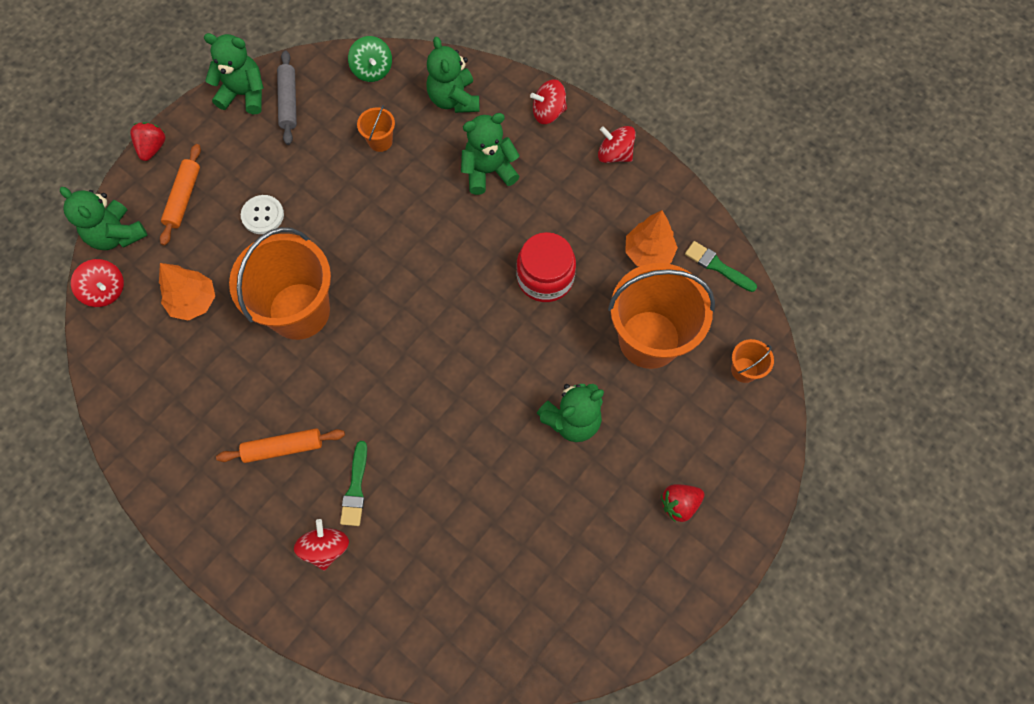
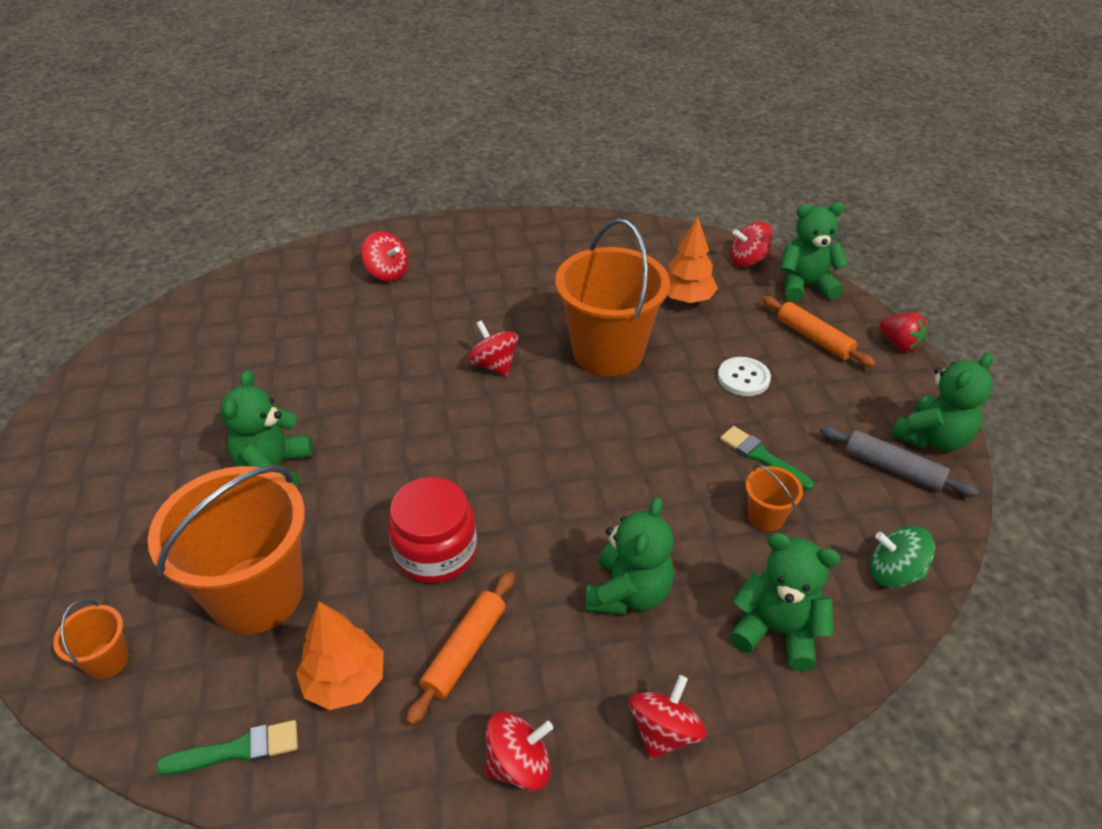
camera: 130 degrees right, 25 degrees down
(283, 448) = (491, 288): orange rolling pin -> orange rolling pin (464, 651)
(355, 488) = (409, 307): green brush -> green brush (762, 457)
(371, 372) = (493, 365): none -> red spinning top
(679, 504) = (100, 491): red strawberry -> none

